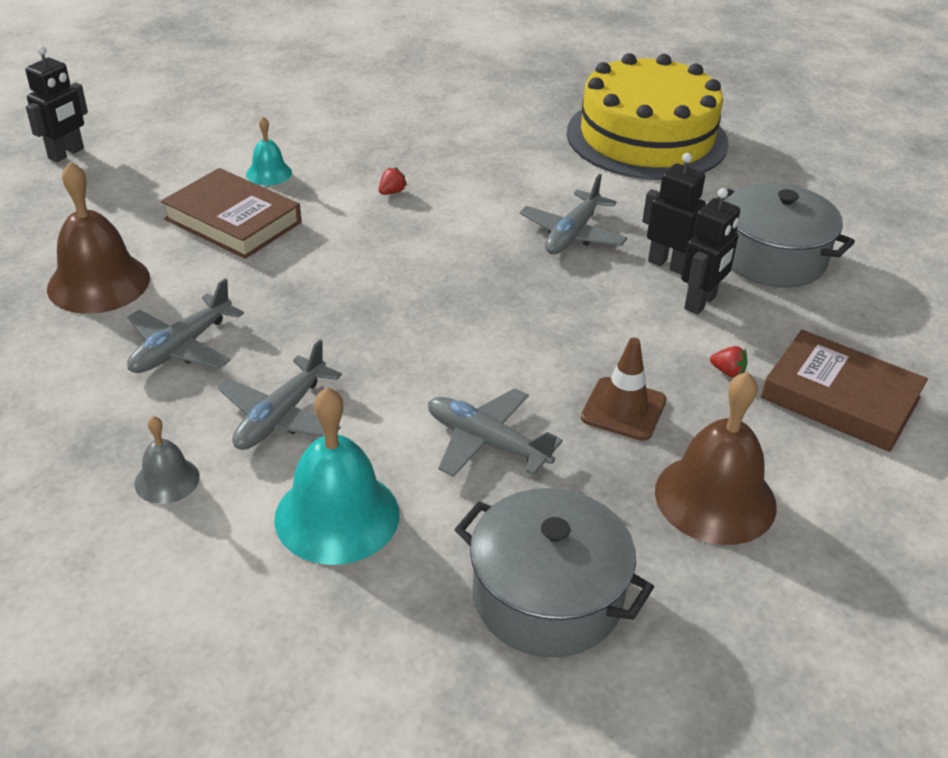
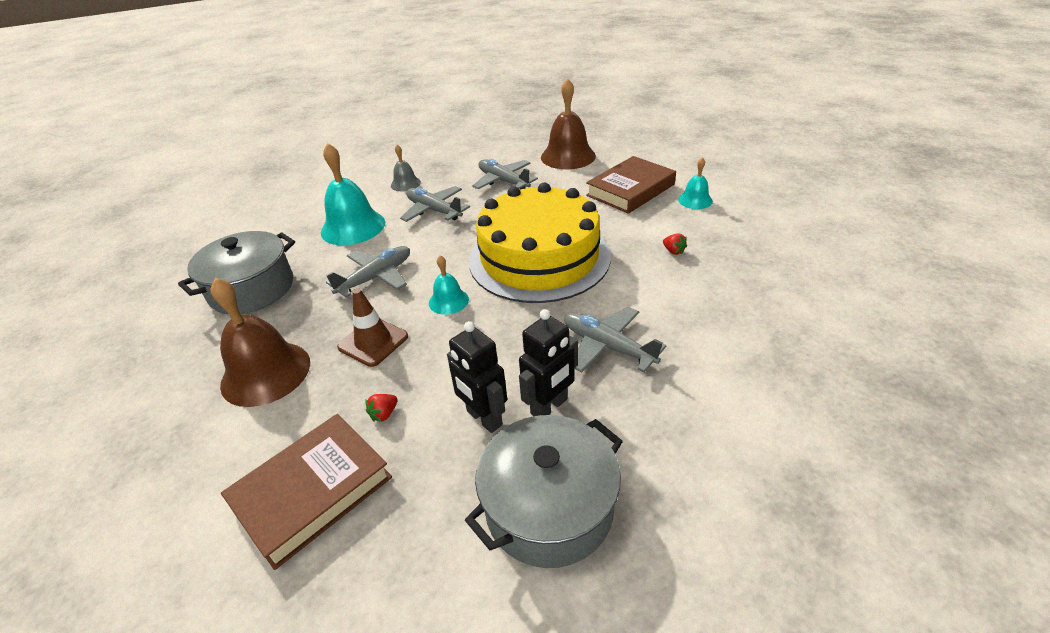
camera: 105 degrees right, 0 degrees up
(66, 154) = (708, 136): black robot -> none
(525, 357) = (448, 301): none -> turquoise bell
(646, 137) = (829, 444): yellow cake -> yellow cake (539, 257)

